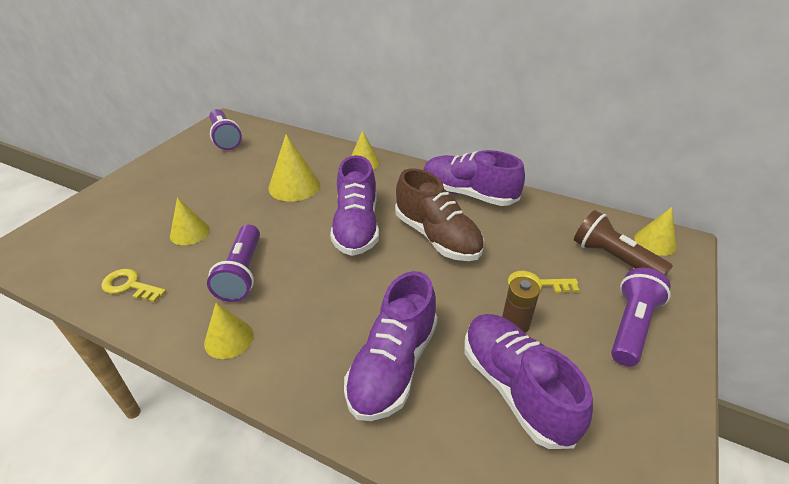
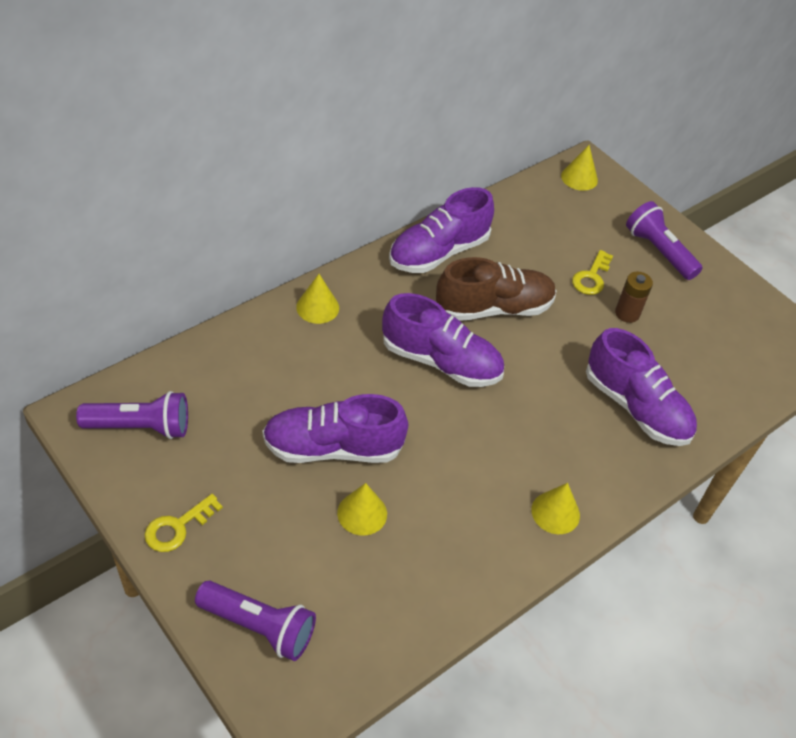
camera: 70 degrees left, 10 degrees up
(130, 286) = (433, 586): yellow key -> yellow key (177, 527)
(242, 273) = (465, 480): purple flashlight -> purple flashlight (259, 627)
(294, 186) = (325, 388): yellow cone -> none
(515, 388) = (685, 346): purple shoe -> purple shoe (332, 448)
(613, 258) = (585, 213): brown flashlight -> none

